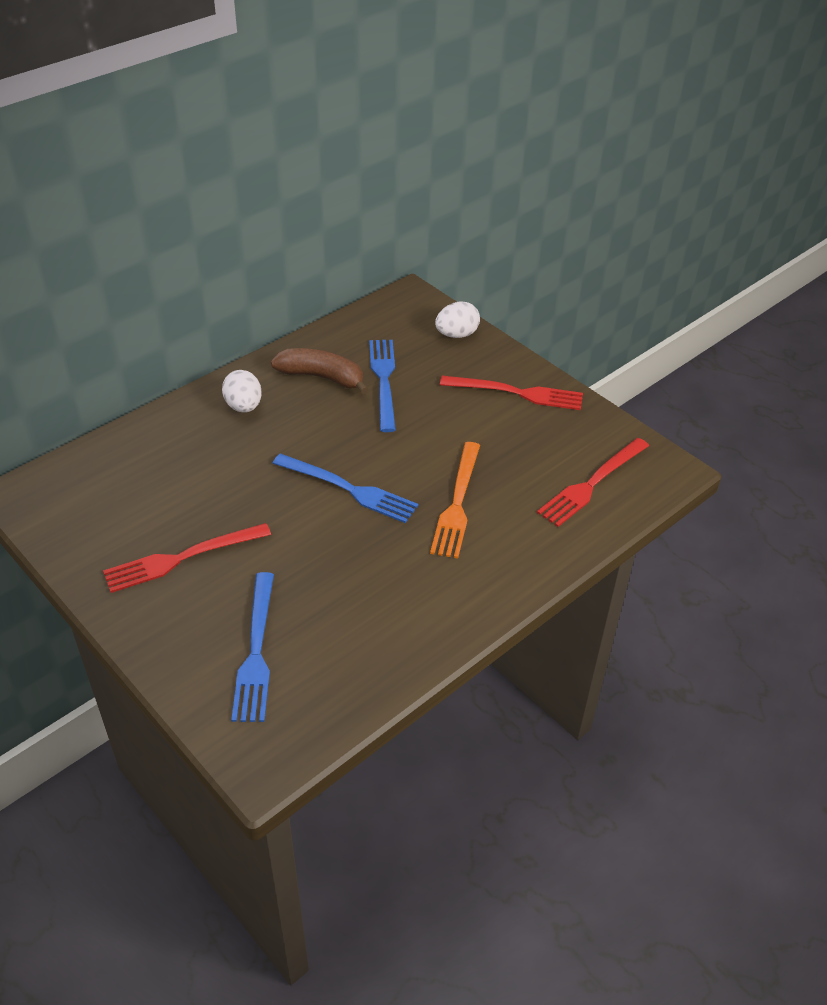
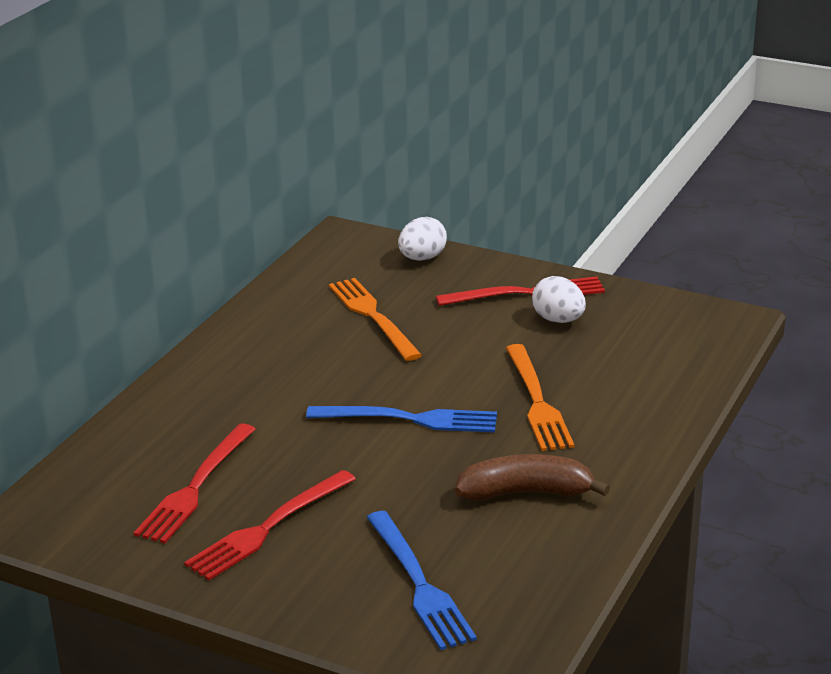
camera: 20 degrees left, 15 degrees down
(244, 406) = (229, 377): white egg -> white egg (558, 320)
(322, 377) = (300, 330): brown banana -> brown banana (526, 493)
(384, 380) = (373, 316): blue fork -> orange fork
(591, 484) = (663, 350): red fork -> red fork (195, 487)

